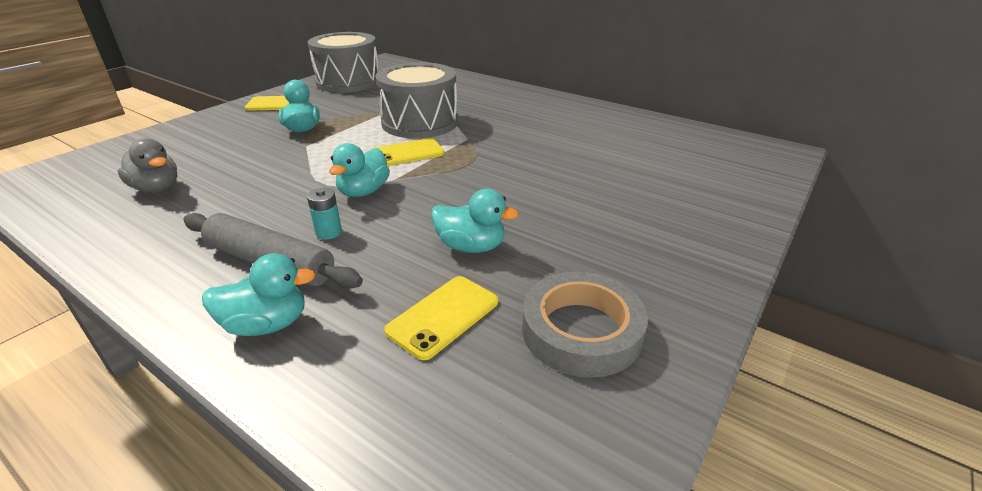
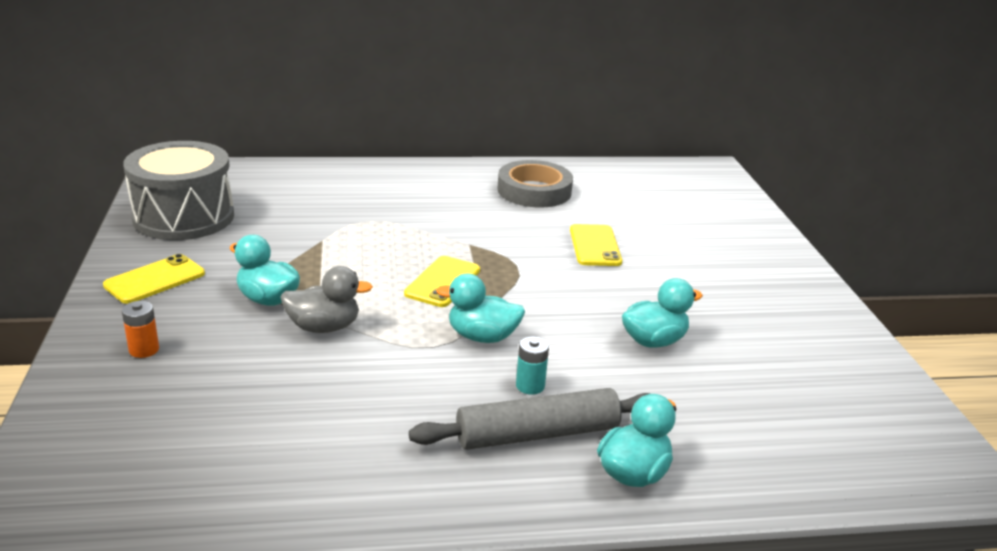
camera: 45 degrees left, 5 degrees down
(157, 188) = (254, 437): grey duck -> grey duck (324, 327)
(208, 131) = (144, 350): none -> orange battery
(363, 191) = (482, 337): turquoise duck -> turquoise duck turned 120 degrees clockwise
(420, 122) = (386, 242): grey drum -> none
(443, 316) = (727, 398): yellow phone -> yellow phone (595, 246)
(581, 330) = (808, 361): grey tape -> grey tape (534, 191)

